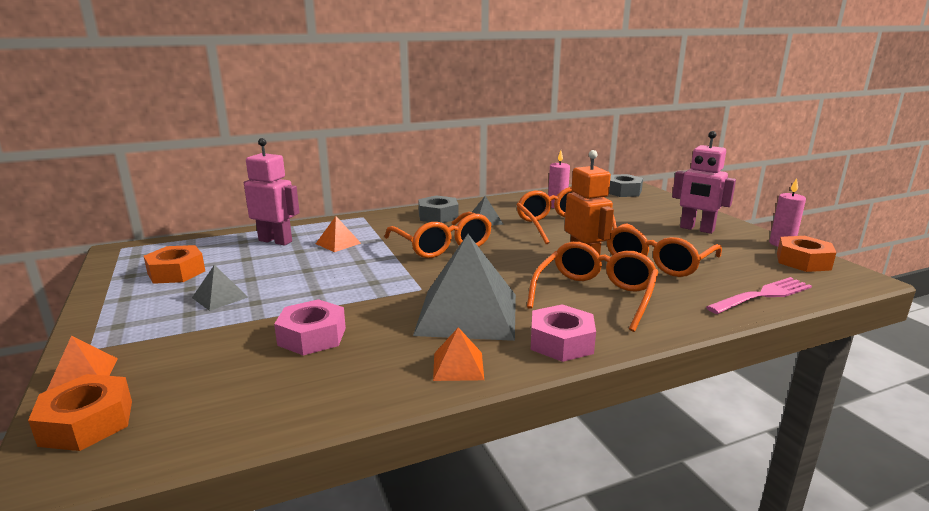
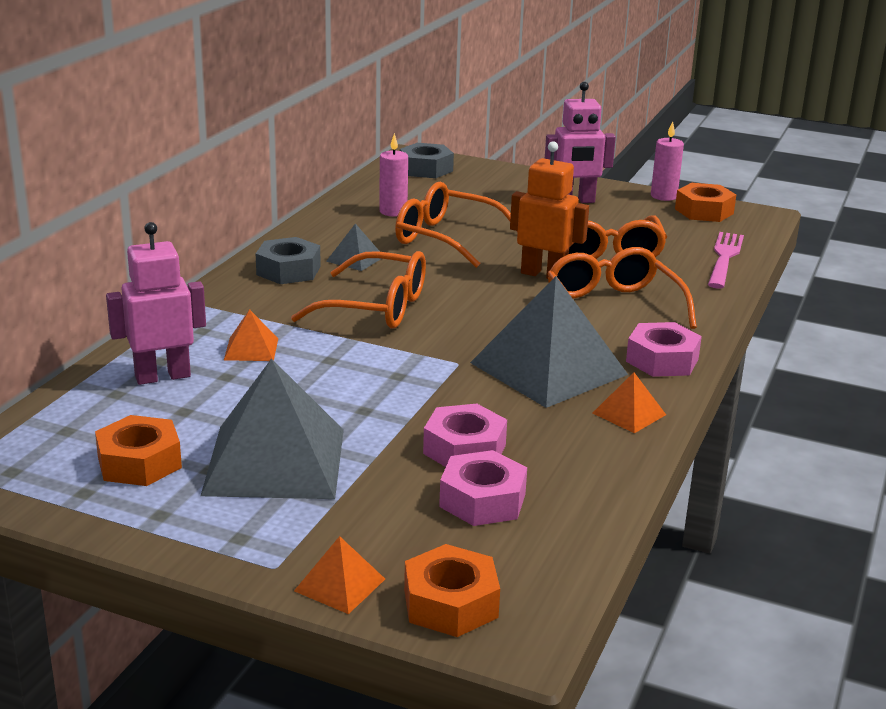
camera: 45 degrees left, 5 degrees up
(220, 297) = (275, 461): grey pyramid -> grey pyramid, size x2.25
(250, 371) = (482, 500): none -> pink nut

